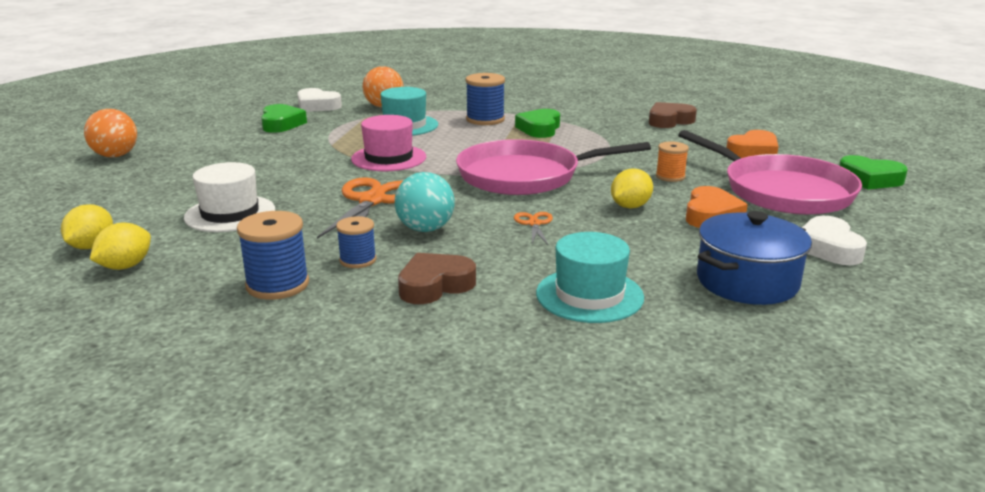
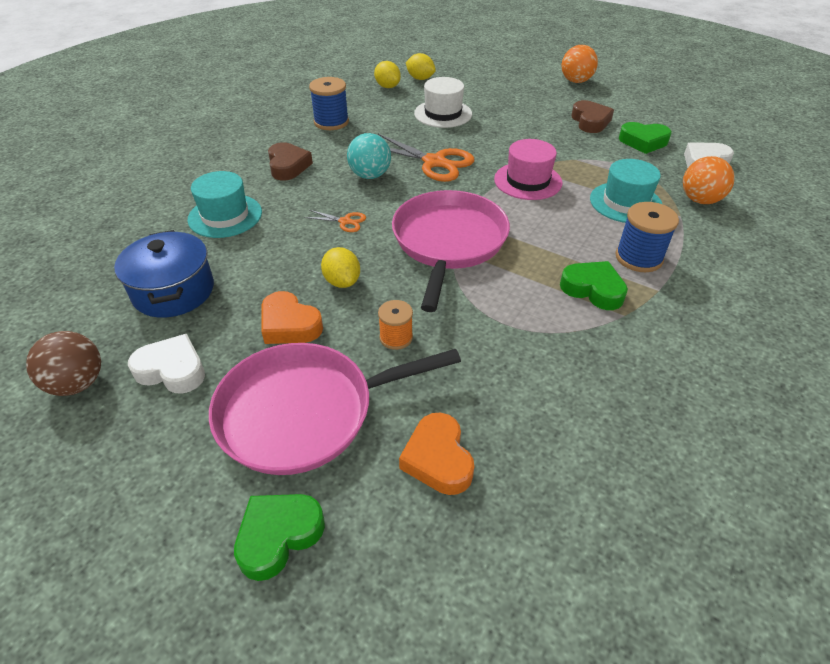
camera: 110 degrees right, 20 degrees up
(358, 260) = (342, 147): blue spool -> none
(669, 121) = (603, 428): brown heart -> brown heart (590, 121)
(911, 285) = (77, 383): none -> brown ball

